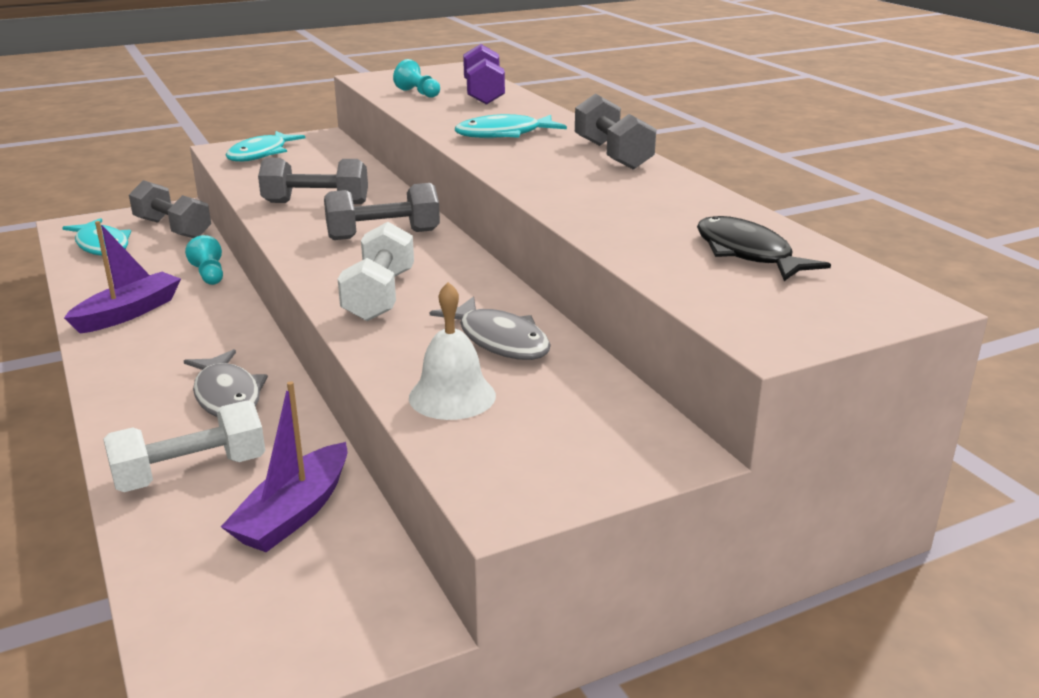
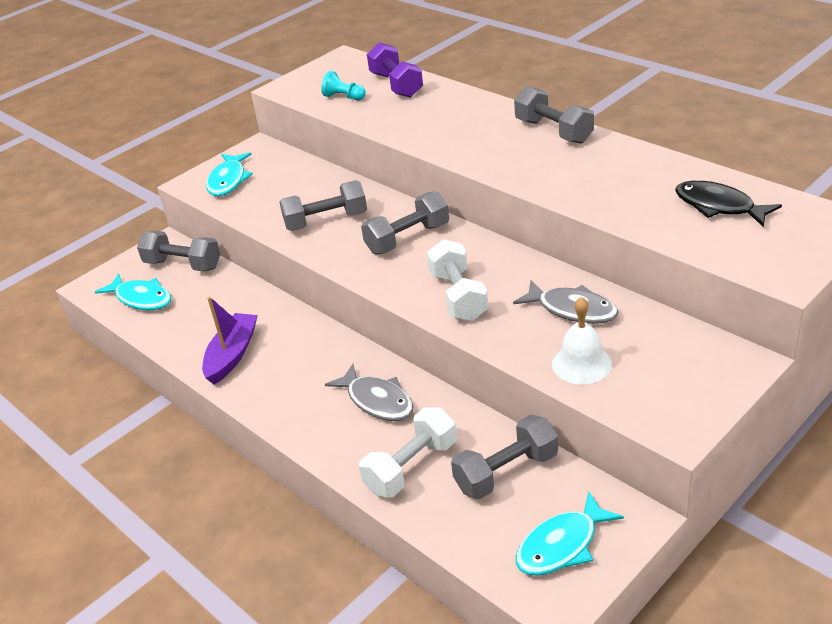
camera: 15 degrees left, 10 degrees up
(209, 275) = (258, 301): turquoise pawn -> none
(294, 513) = (506, 472): purple boat -> grey dumbbell
(504, 134) = (456, 130): turquoise fish -> turquoise fish (562, 545)

